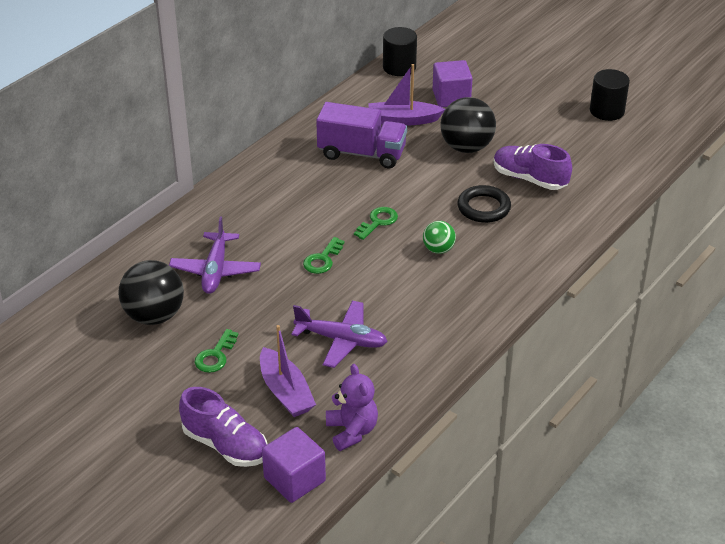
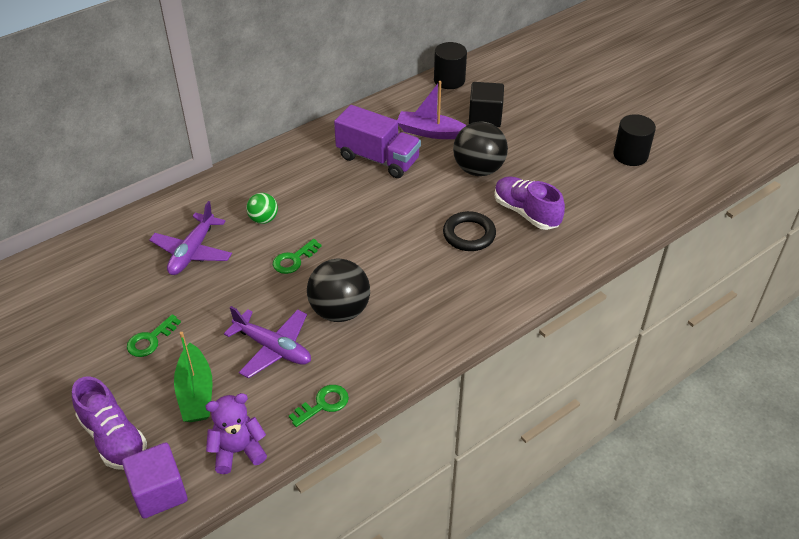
camera: 15 degrees right, 5 degrees up
(154, 316) = (116, 287): black ball -> black ball (340, 311)
(285, 392) = (196, 393): purple boat -> green boat
(352, 431) = (238, 451): purple teddy bear -> purple teddy bear turned 105 degrees counterclockwise
(378, 222) = (362, 231): green key -> green key (323, 404)
(438, 249) = (407, 270): green ball -> green ball (263, 219)
(451, 97) = (485, 117): purple cube -> black cube

